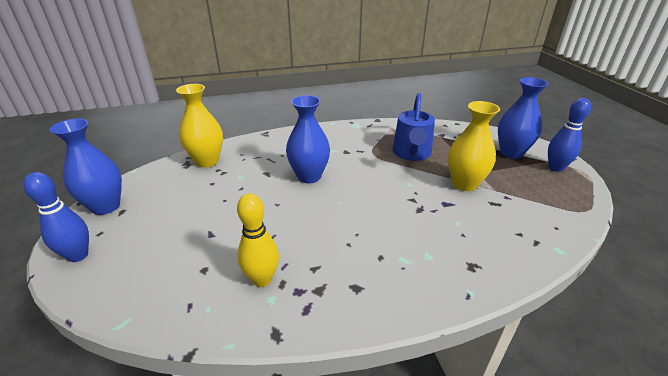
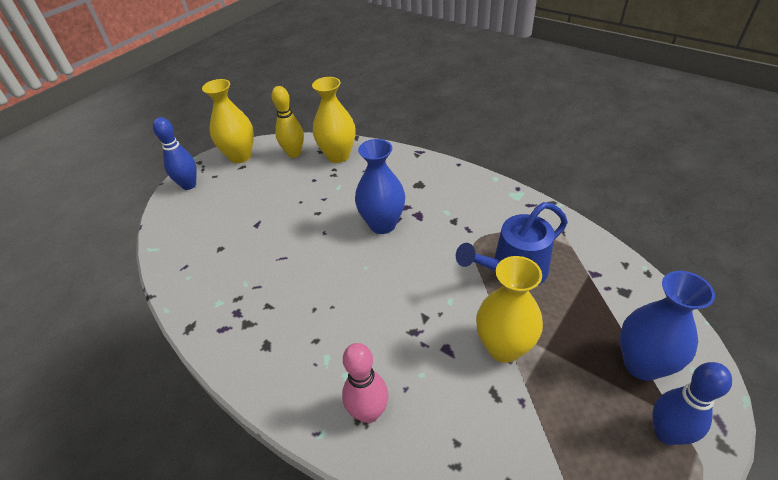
camera: 55 degrees right, 10 degrees up
(106, 206) = (240, 156): blue vase -> yellow vase
(262, 279) = (233, 284): yellow bowling pin -> yellow bowling pin (294, 153)
(470, 260) = (368, 412): none -> pink bowling pin

